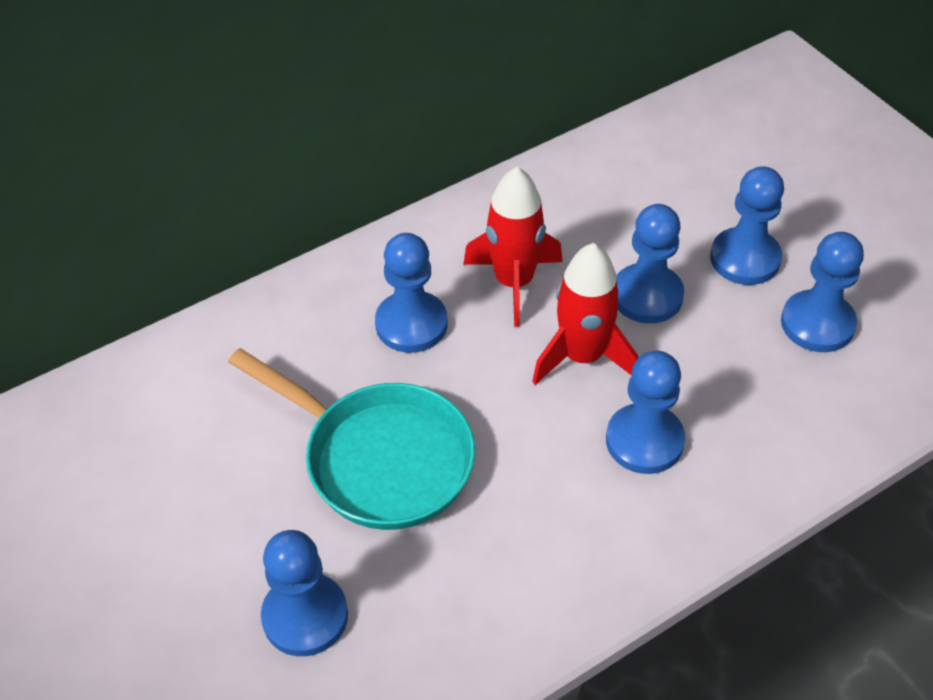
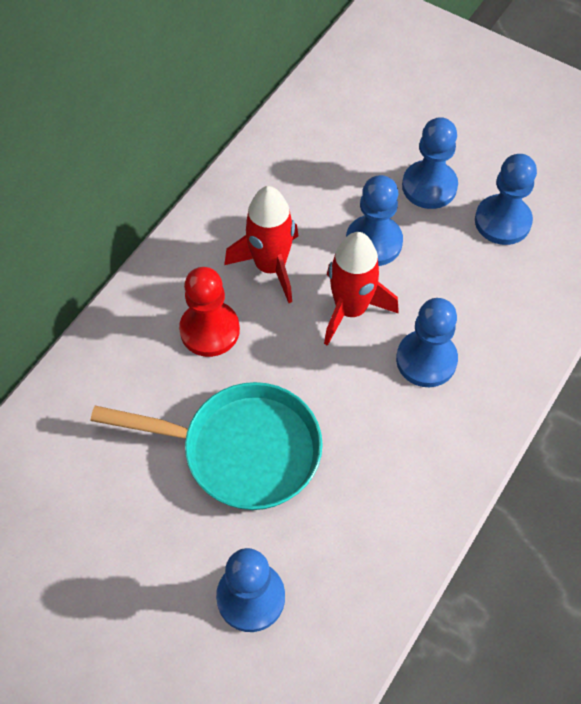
camera: 25 degrees left, 10 degrees up
(411, 324) = (209, 330): blue pawn -> red pawn

